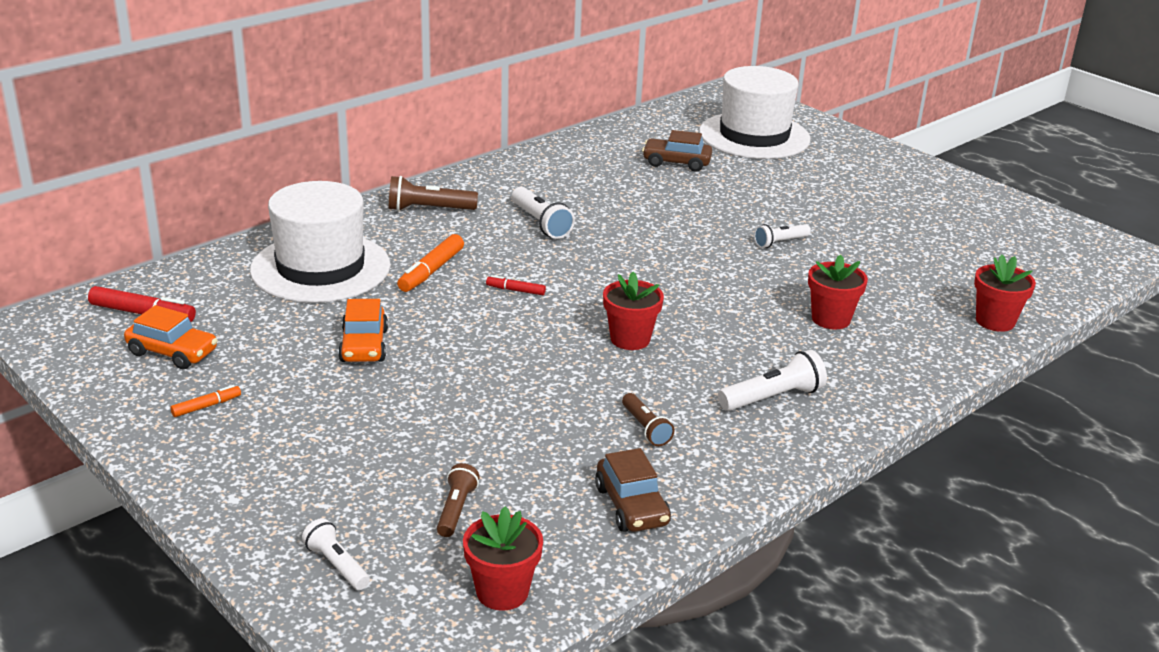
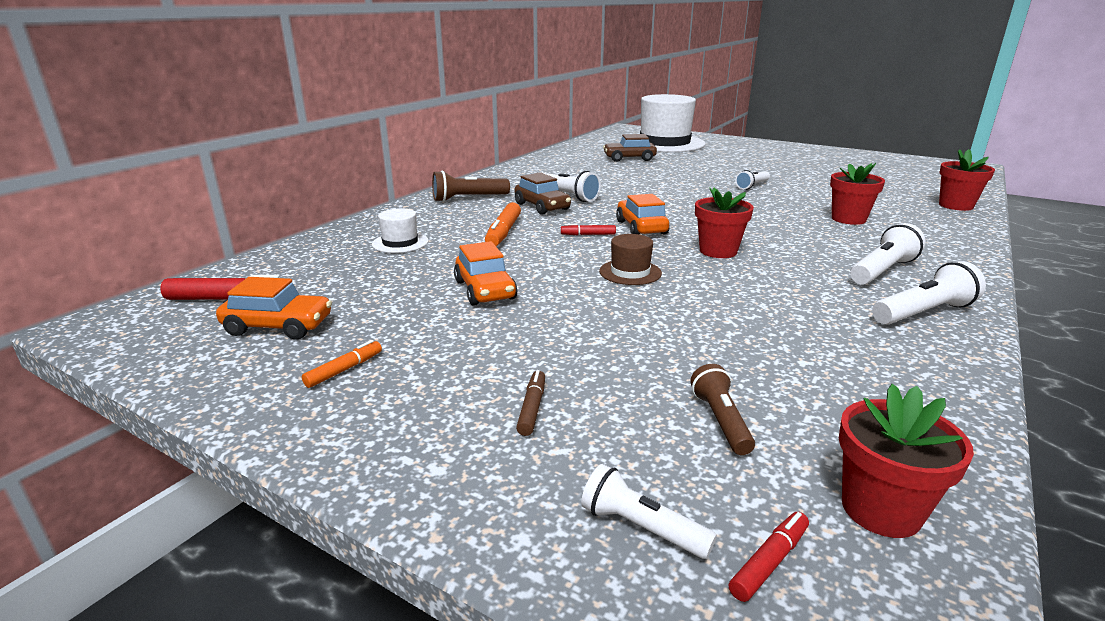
camera: 15 degrees left, 5 degrees down
(320, 268) = (400, 243): white hat -> white hat, size x0.42
(325, 469) = (532, 408): none -> brown marker
(397, 602) = (769, 562): none -> red marker
(515, 350) = (630, 272): none -> brown hat
(581, 290) = (641, 227): none -> orange car
(631, 506) = (890, 377): brown car -> brown car (542, 206)
(645, 428) = (813, 309): brown flashlight -> none
(747, 453) = (923, 313): none -> white flashlight

